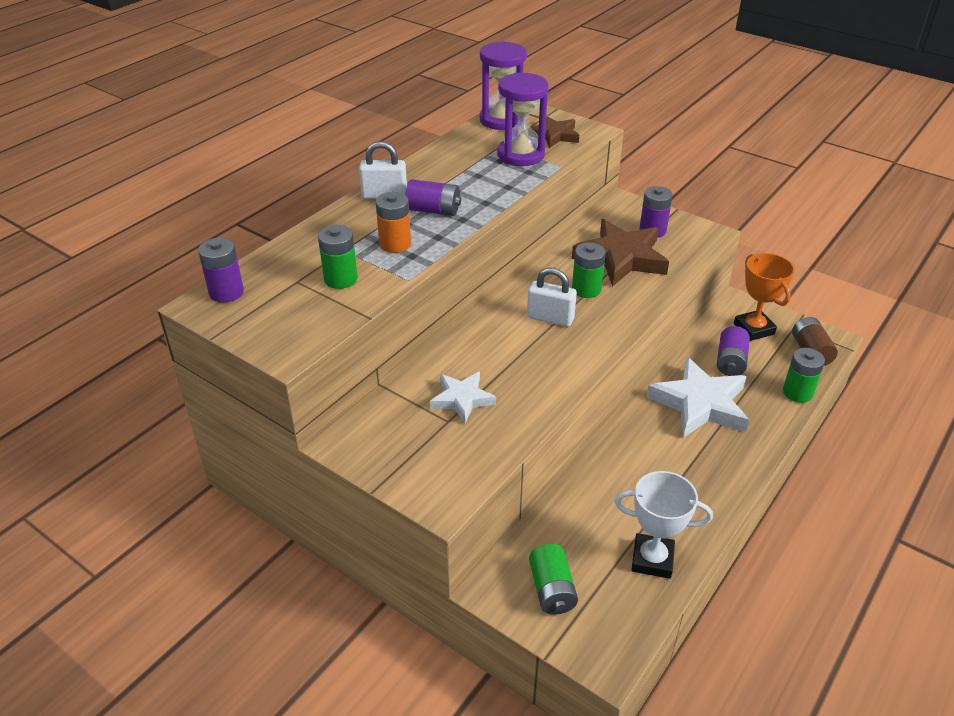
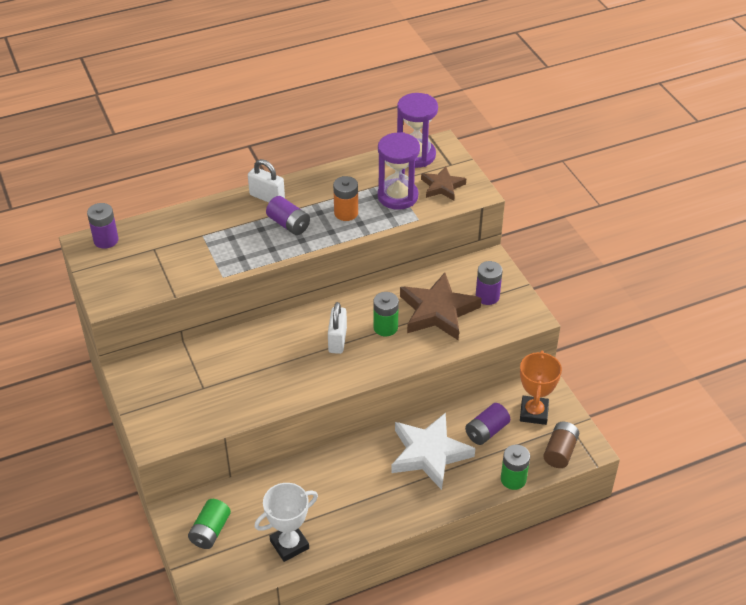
camera: 30 degrees right, 5 degrees up
(340, 279) = (181, 258): green battery -> none
(395, 244) = (238, 243): orange battery -> orange battery (346, 213)
(462, 399) = (224, 376): white star -> none
(550, 318) = (337, 340): white padlock -> white padlock turned 45 degrees clockwise
(652, 559) = (289, 544): white trophy -> white trophy turned 75 degrees counterclockwise

